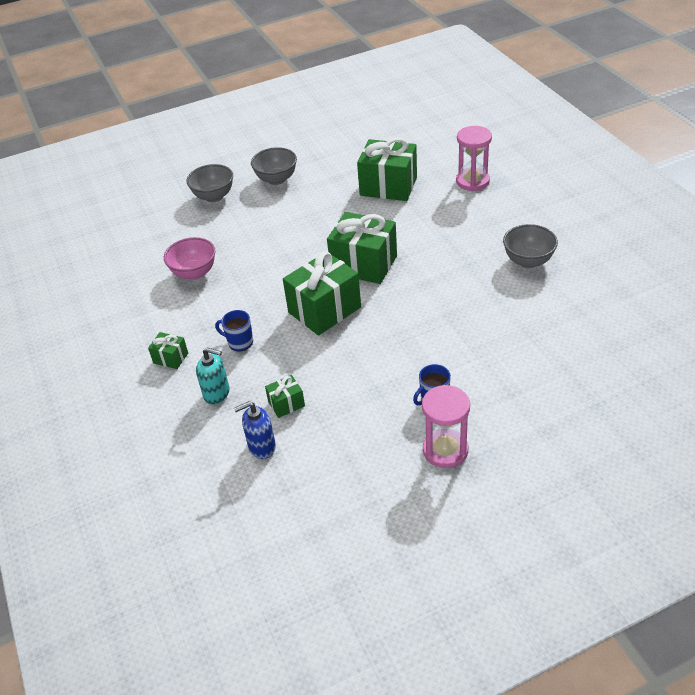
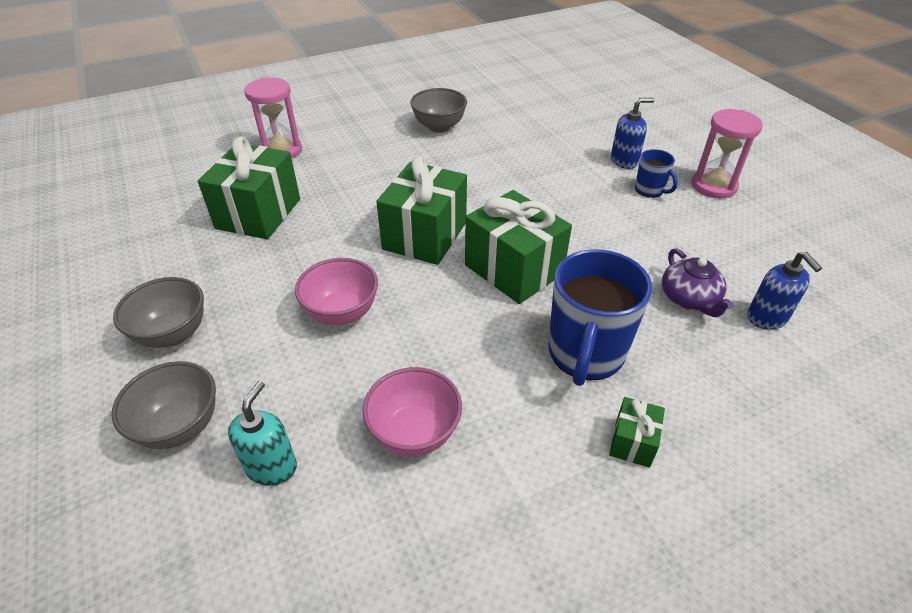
camera: 95 degrees left, 0 degrees up
(217, 393) = (692, 372): turquoise soap dispenser -> turquoise soap dispenser (271, 467)
(239, 342) = (585, 354): blue mug -> blue mug, size x2.02
(286, 404) = (689, 299): green gift -> purple teapot
(287, 236) = (342, 313): none -> pink bowl
(484, 386) = (624, 161): none -> blue soap dispenser

